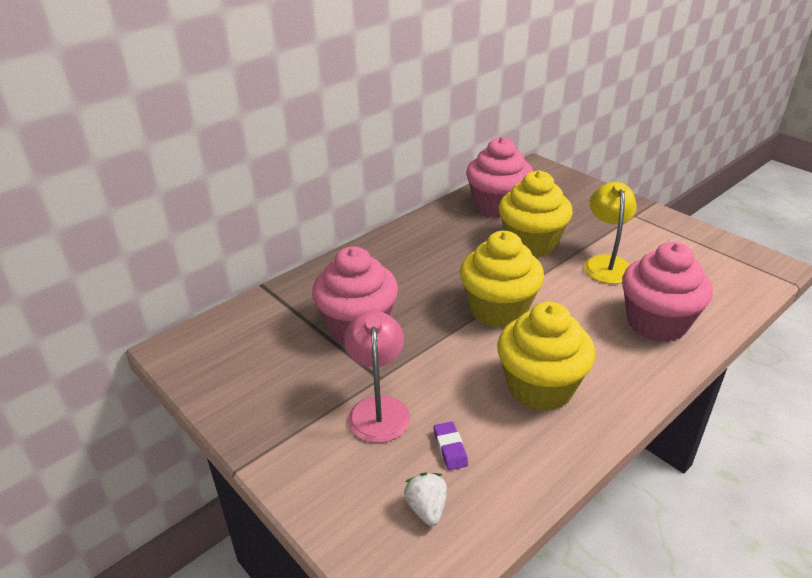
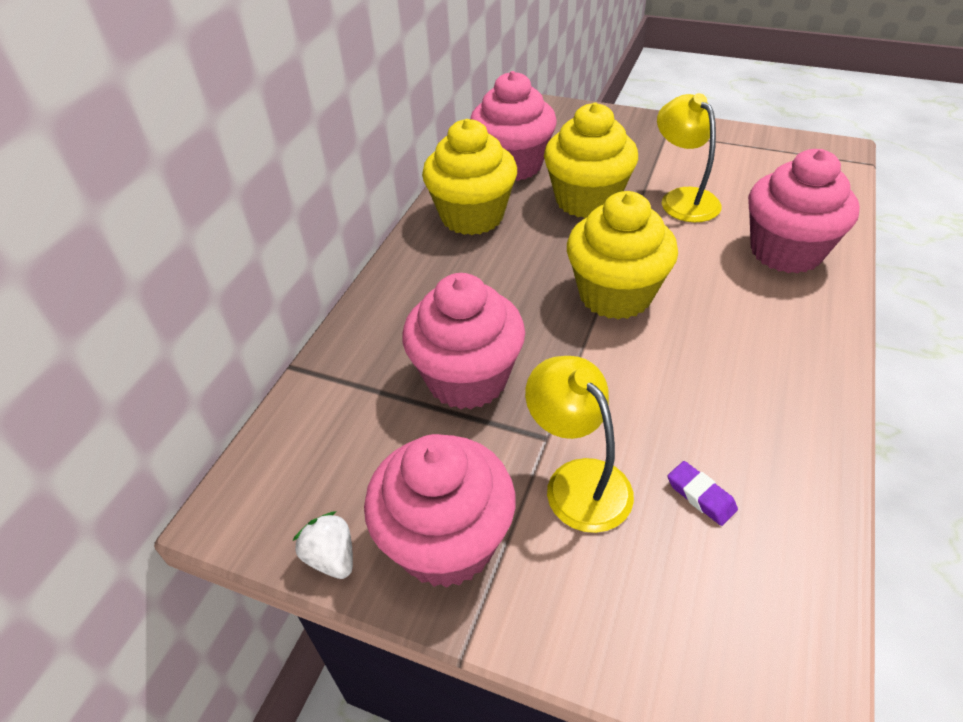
camera: 25 degrees left, 10 degrees up
(273, 409) = (446, 542): none -> pink cupcake
(378, 408) = (578, 480): pink lamp -> yellow lamp
(426, 508) = (737, 589): white strawberry -> white strawberry (331, 557)
(540, 387) = (734, 375): yellow cupcake -> yellow cupcake (472, 216)

